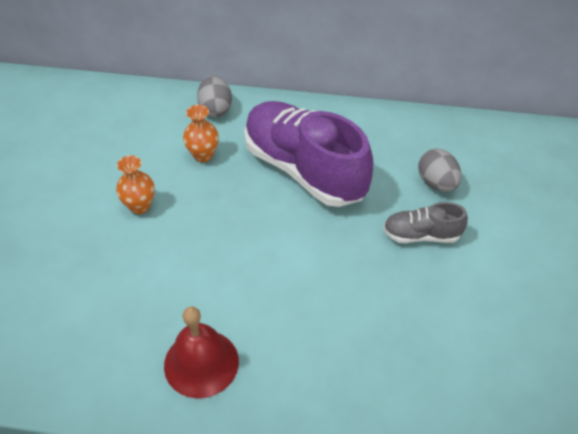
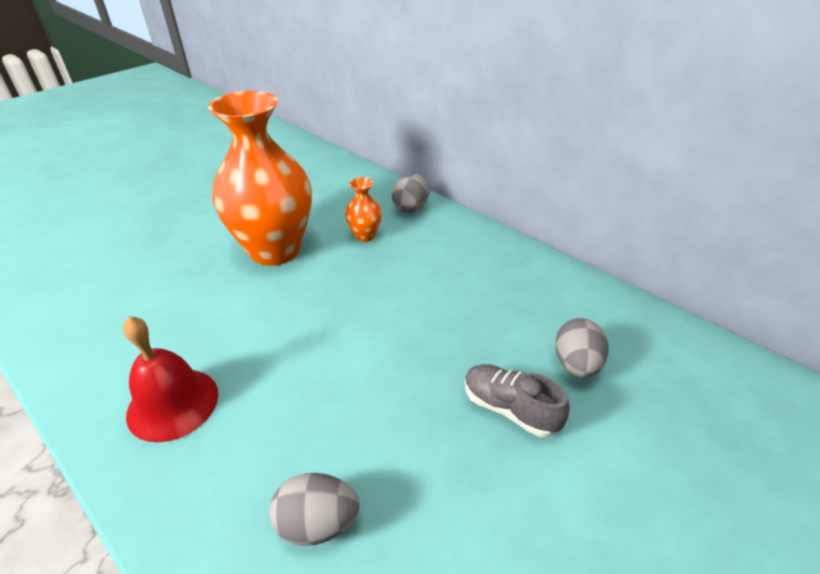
camera: 35 degrees right, 10 degrees down
(140, 206) = (275, 250): orange vase -> orange vase, size x2.41
(304, 169) = (442, 285): purple shoe -> none
(373, 367) = (317, 523): none -> grey egg

